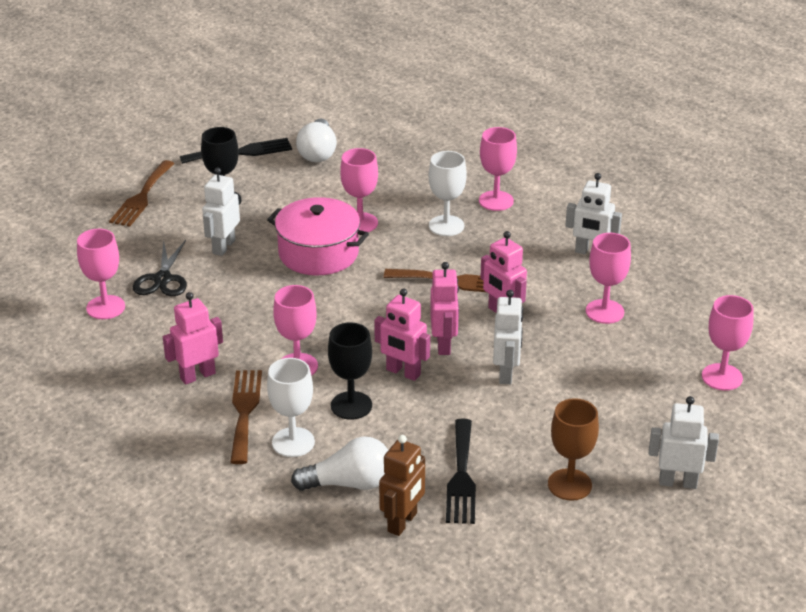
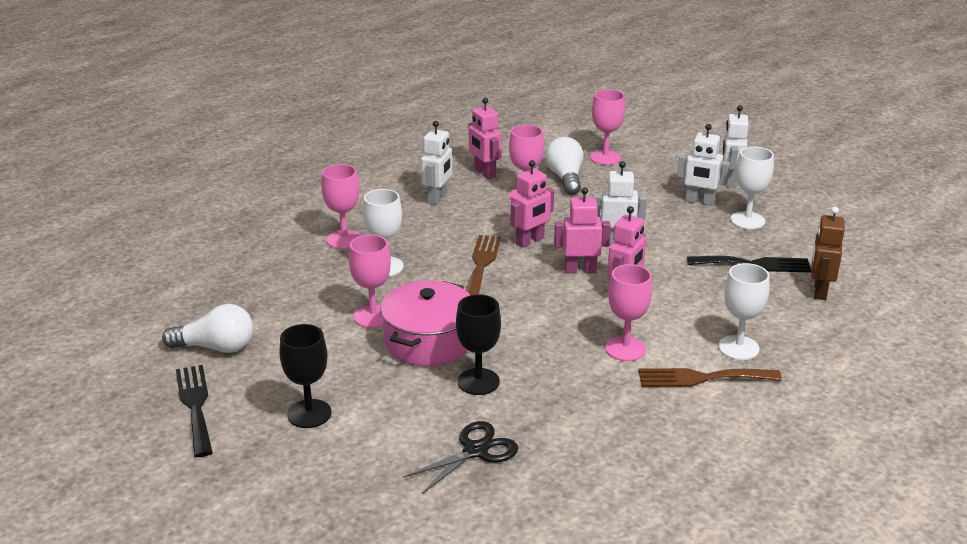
camera: 90 degrees left, 5 degrees down
(105, 307) = (535, 493): pink goblet -> none
(142, 197) = (285, 485): brown fork -> none
(162, 279) = (475, 451): black scissors -> black scissors turned 45 degrees counterclockwise
(197, 375) = (652, 412): pink robot -> pink robot (484, 173)
(223, 247) = (410, 408): white robot -> white robot (699, 202)
(349, 483) = (783, 317): white light bulb -> white light bulb (565, 178)
(351, 405) = (678, 317): black goblet -> black goblet (478, 382)
(402, 522) = (819, 291): brown robot -> brown robot turned 105 degrees counterclockwise
(569, 485) = (747, 220): brown goblet -> white goblet

